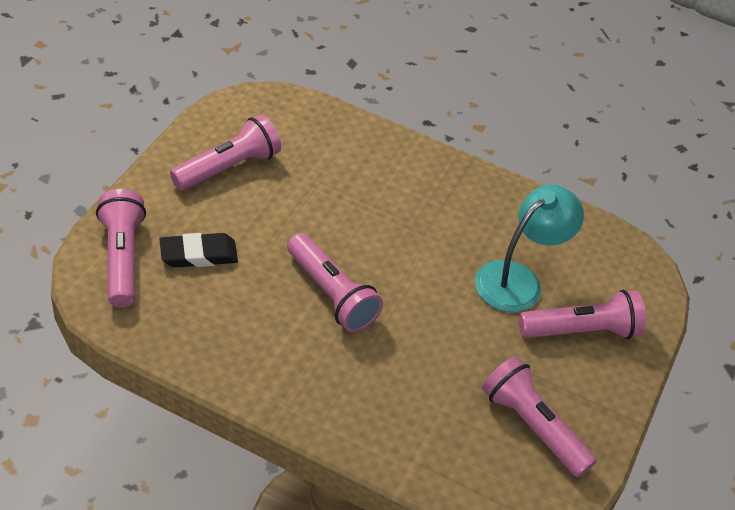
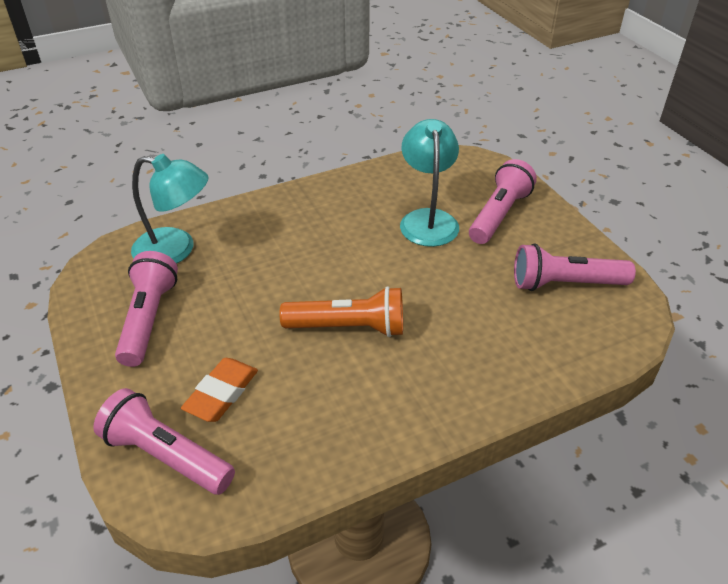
camera: 45 degrees left, 5 degrees down
(198, 254) = (221, 393): black eraser -> orange eraser
(312, 135) = (176, 250): none -> turquoise lamp
(331, 294) = (348, 327): pink flashlight -> orange flashlight

